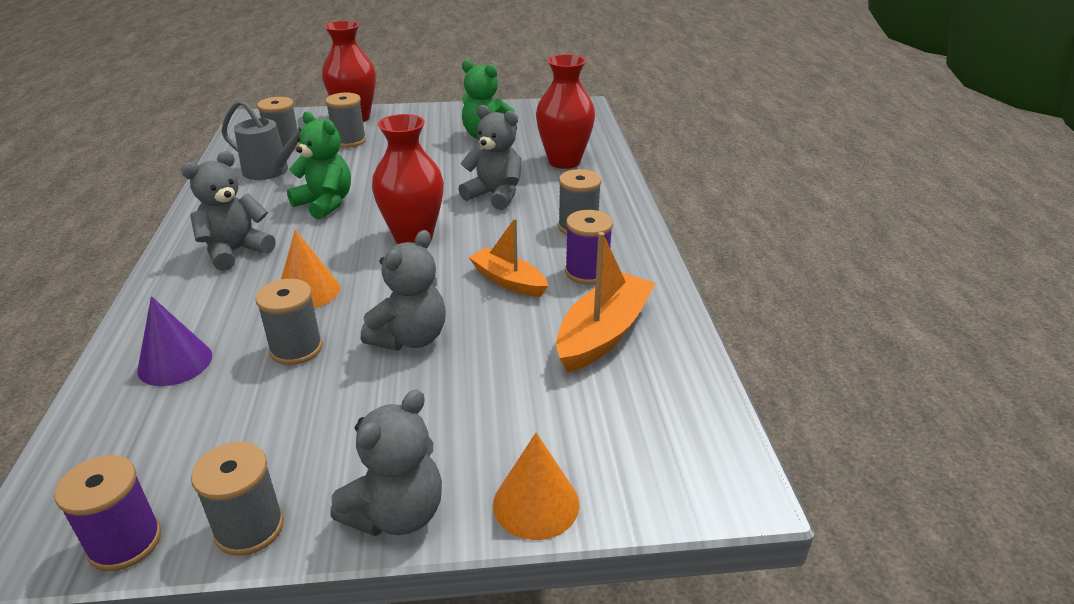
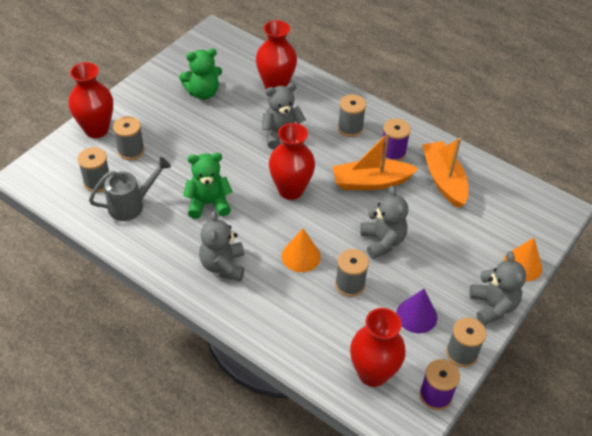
camera: 50 degrees left, 15 degrees up
(130, 449) = (372, 373): none -> red vase
(175, 362) = (315, 333): purple cone -> purple cone (416, 315)
(508, 281) = (371, 182): orange boat -> orange boat, size x1.51

